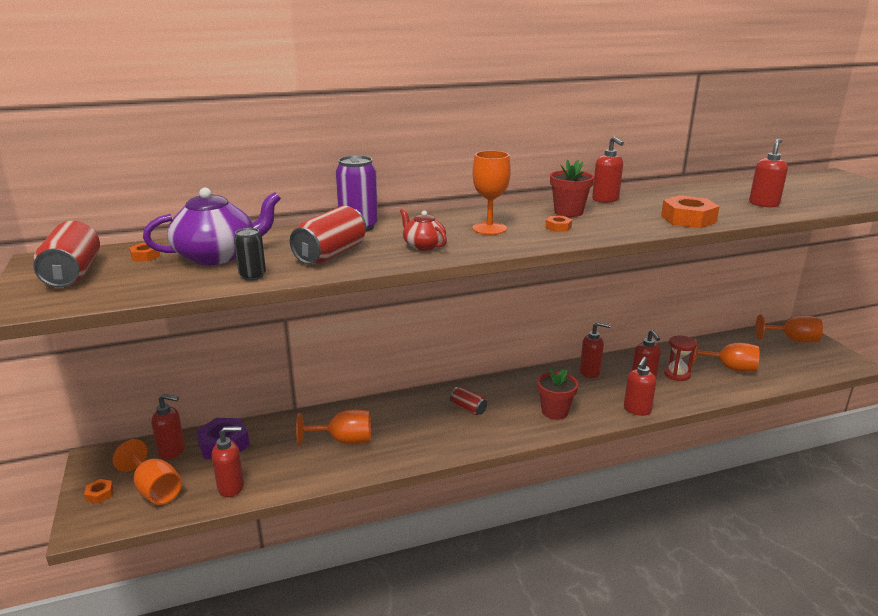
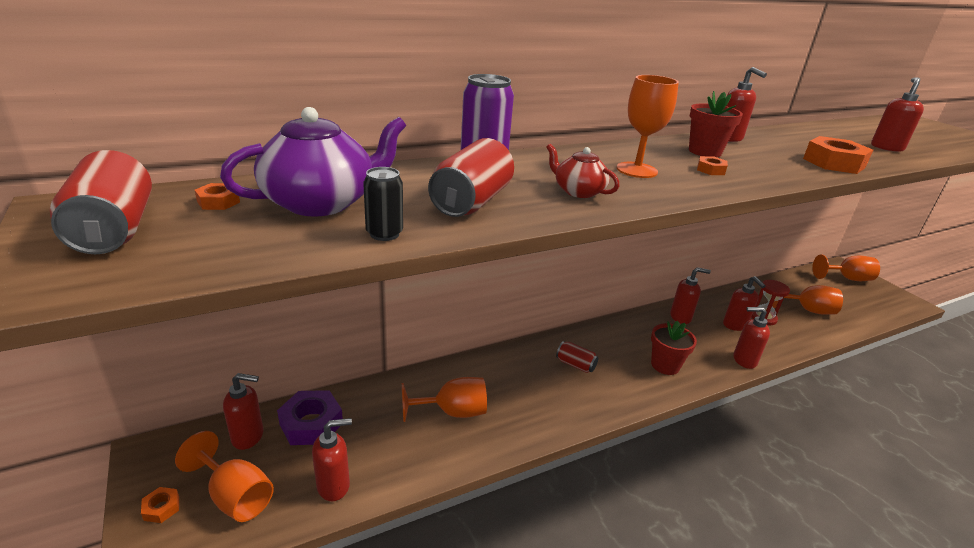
camera: 10 degrees left, 5 degrees up
(637, 410) = (744, 360): red soap dispenser -> red soap dispenser turned 75 degrees clockwise

